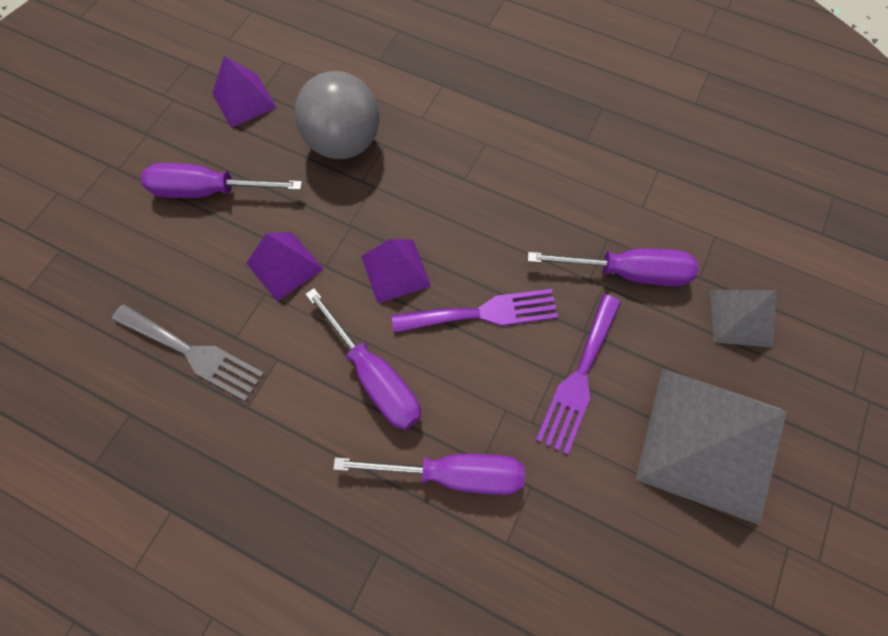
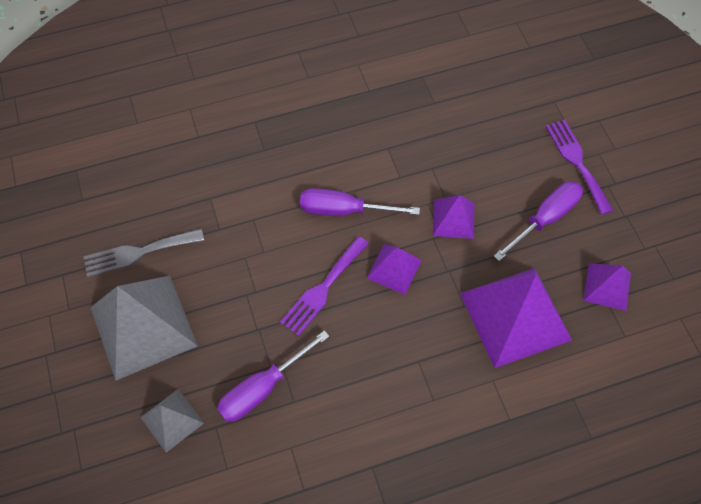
camera: 135 degrees right, 5 degrees down
(193, 353) = (441, 145): grey fork -> grey fork (138, 252)
(344, 143) = (515, 316): grey ball -> purple pyramid
(453, 474) = (262, 203): purple screwdriver -> none
(579, 378) = (239, 300): purple fork -> purple fork (577, 162)

